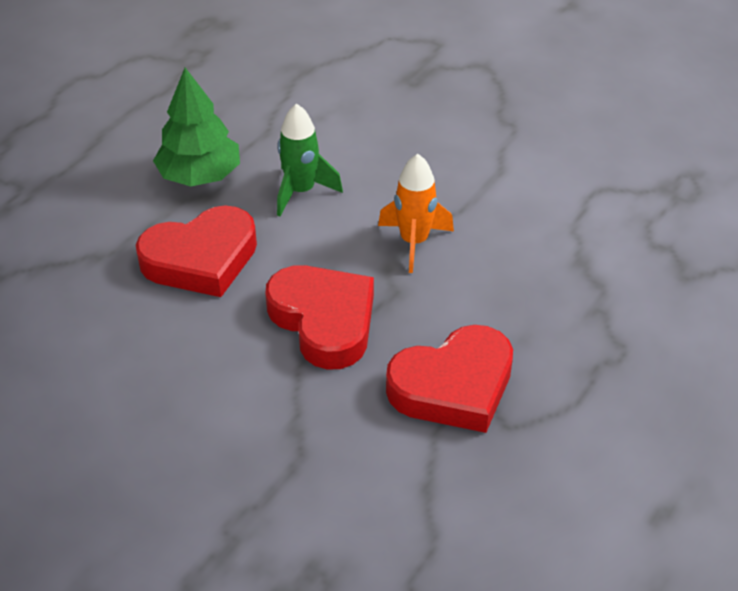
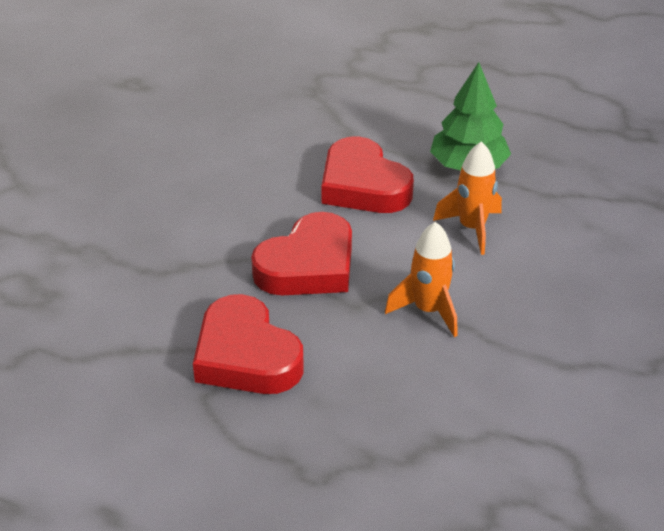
camera: 80 degrees right, 5 degrees down
(301, 191) = (472, 228): green rocket -> orange rocket

